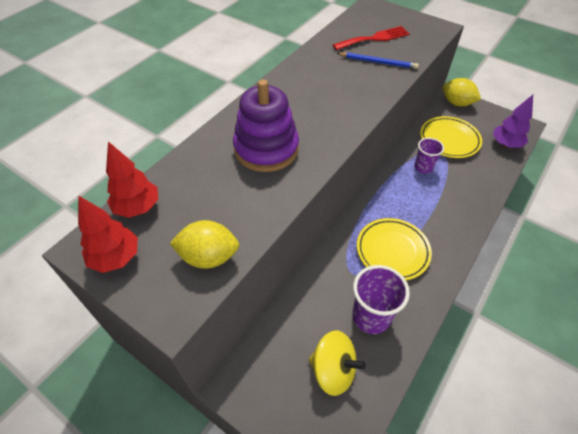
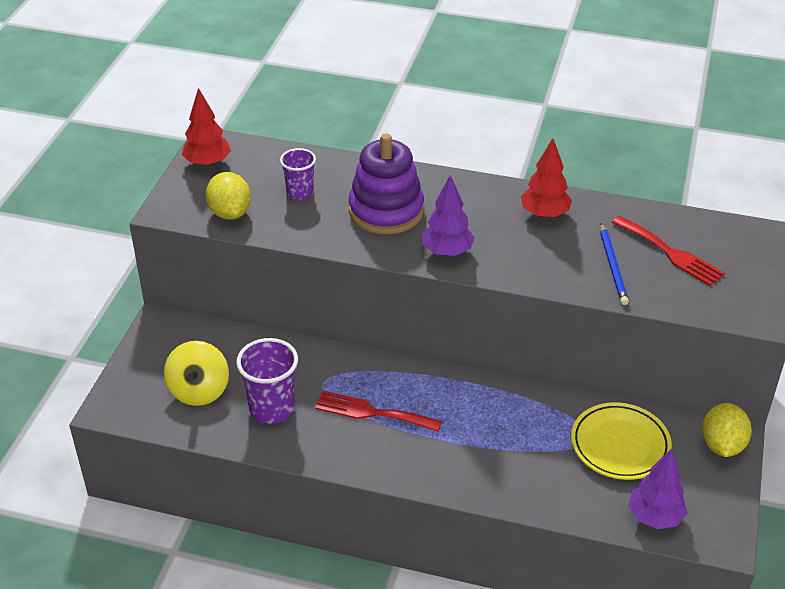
camera: 70 degrees right, 10 degrees down
(138, 208) = (266, 155): red tree -> red tree (544, 214)
(332, 129) = (447, 252): none -> purple tree
(392, 251) = (372, 412): yellow plate -> red fork
(423, 167) = (539, 422): purple cup -> purple cup (300, 192)

